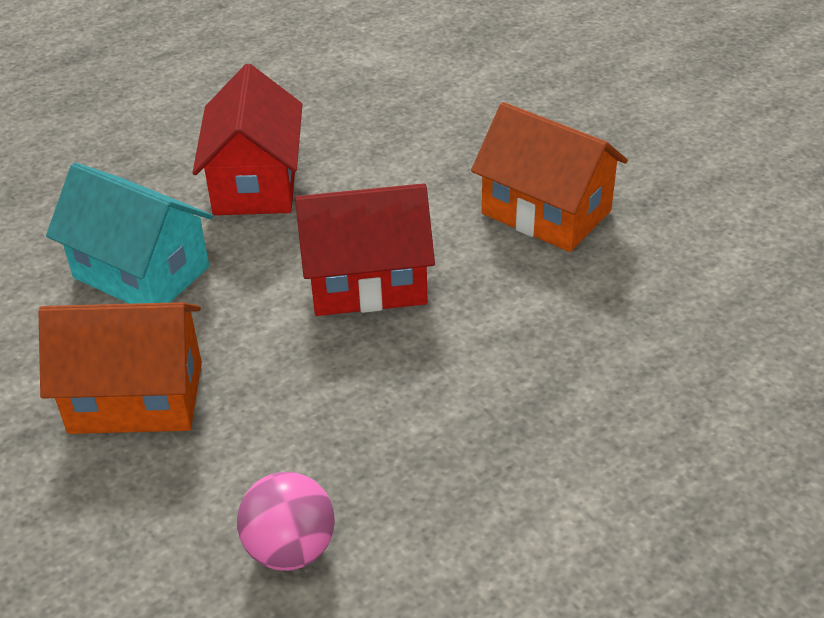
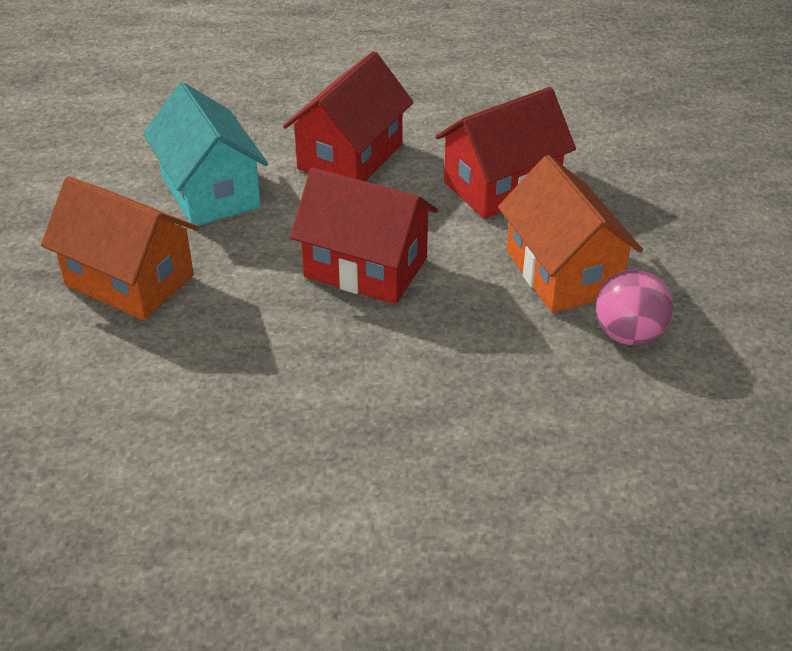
camera: 30 degrees right, 0 degrees up
(290, 549) = (136, 437): pink ball -> pink ball (628, 334)
(423, 156) = (501, 185): none -> red house

